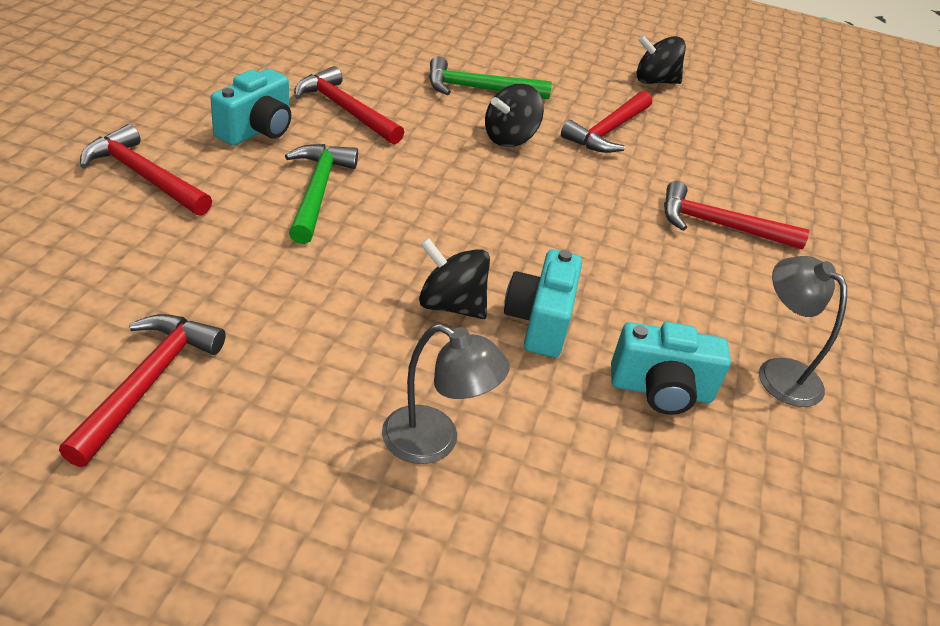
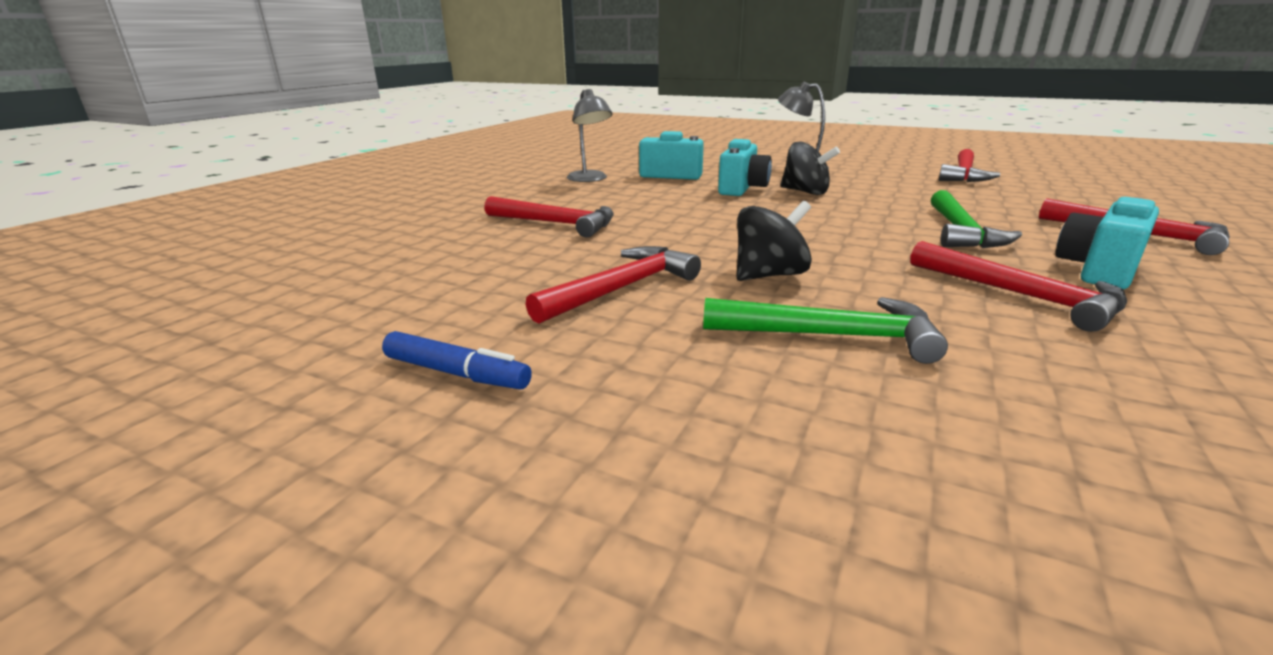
camera: 165 degrees left, 15 degrees down
(655, 81) = (456, 373): black spinning top -> blue marker

